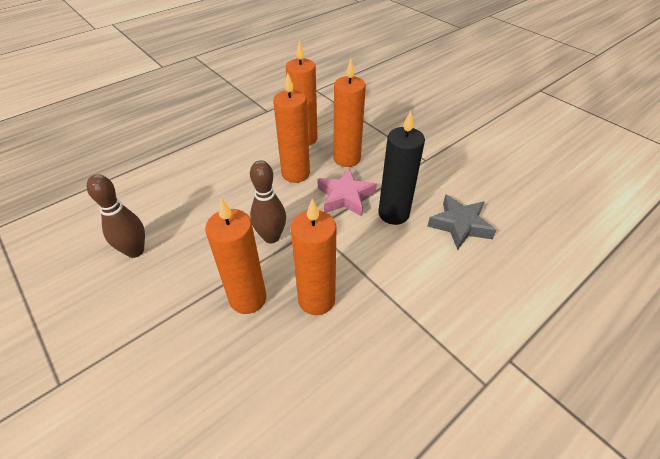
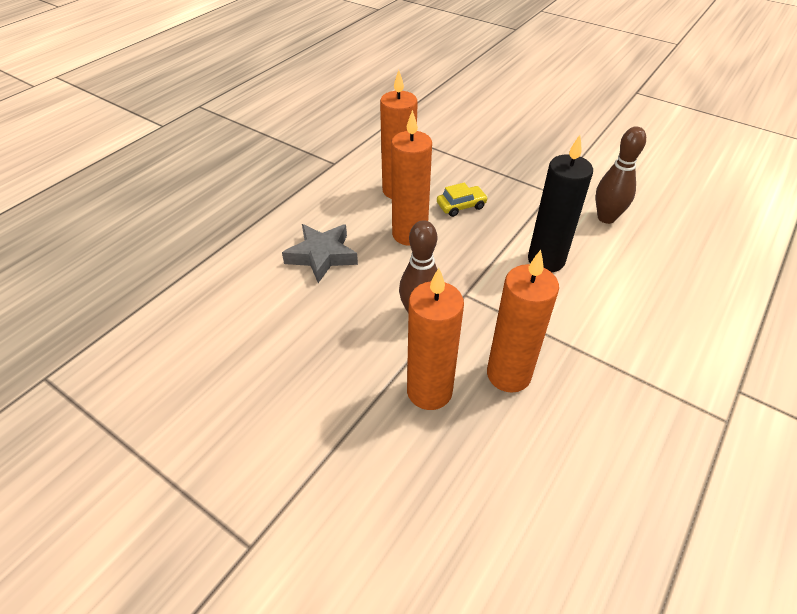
camera: 15 degrees left, 0 degrees up
(135, 251) = (258, 366): brown bowling pin -> brown bowling pin (606, 218)
(345, 196) = (482, 251): pink star -> none
(346, 158) = (461, 206): orange candle -> yellow car
(460, 225) = (623, 259): grey star -> grey star (322, 256)

